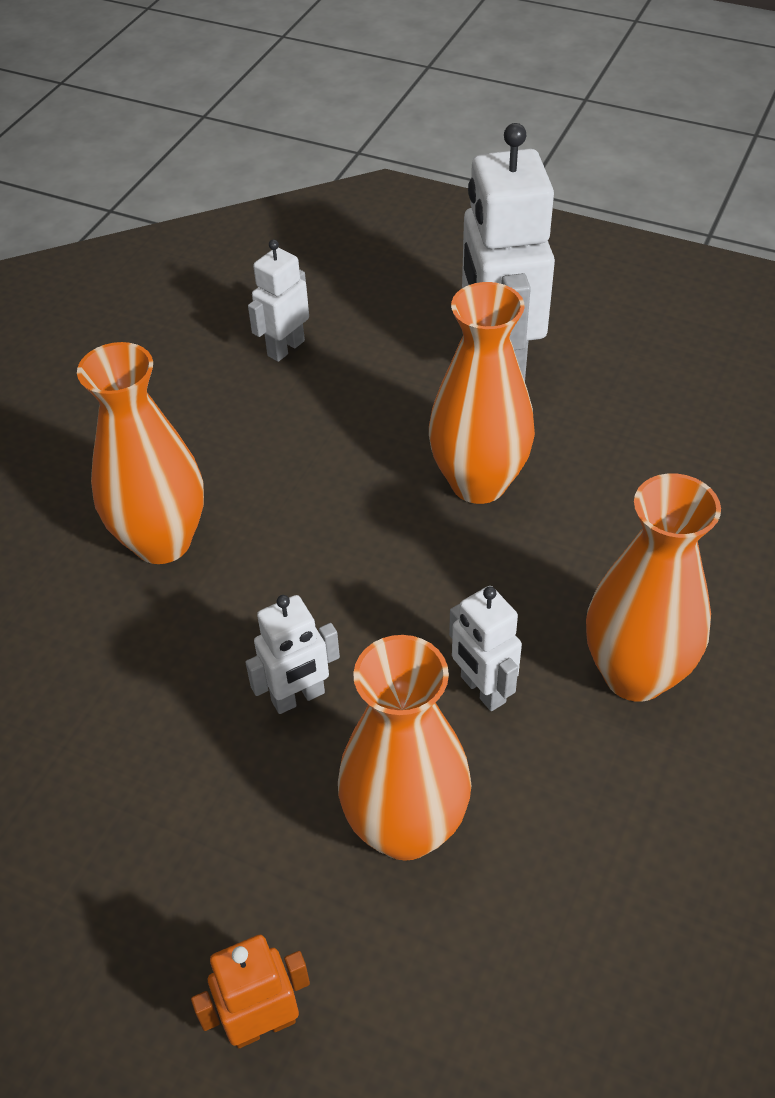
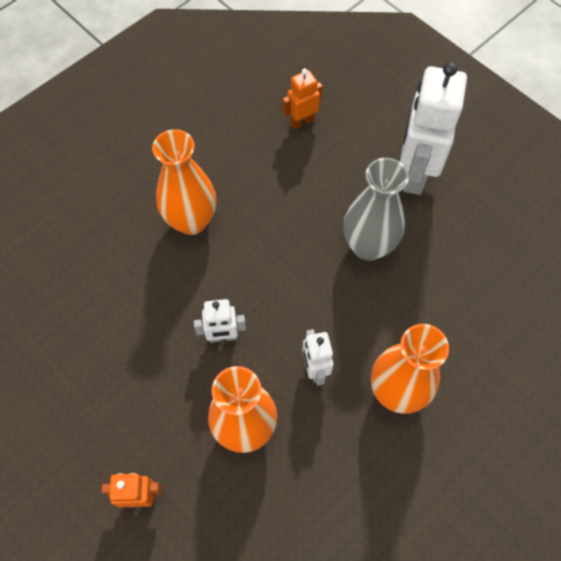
camera: 20 degrees right, 15 degrees up
(285, 348) = (302, 121): white robot -> orange robot
(478, 483) = (368, 246): orange vase -> grey vase

